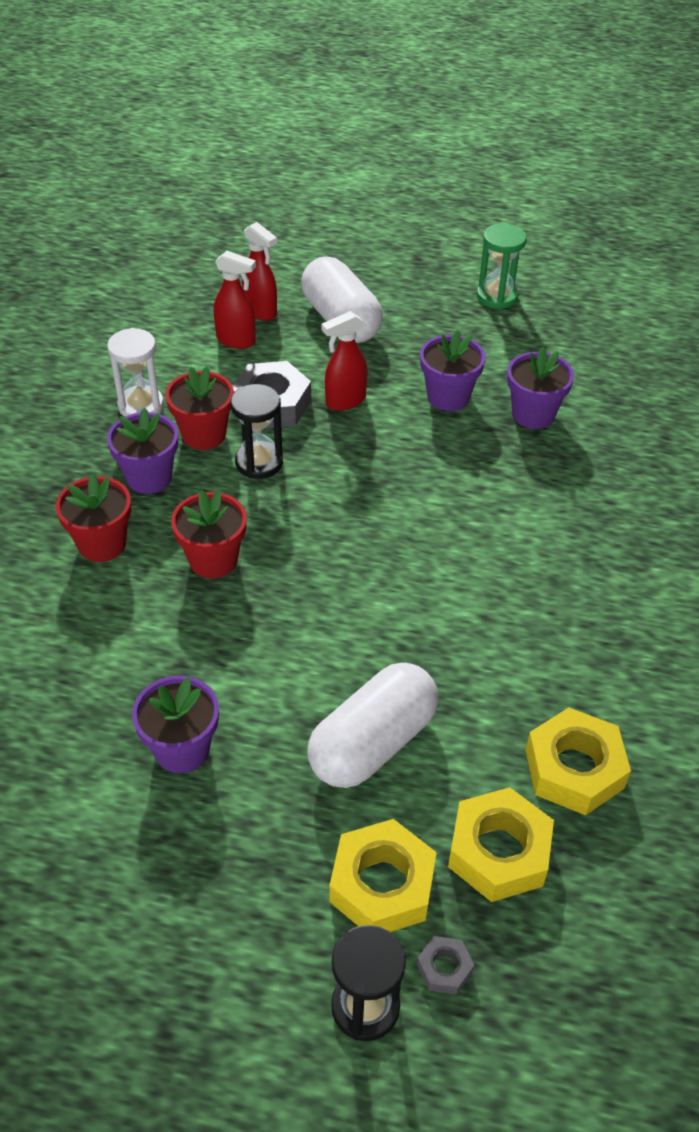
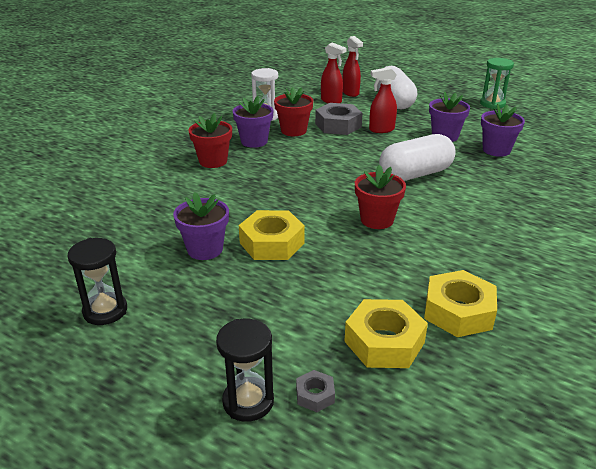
camera: 20 degrees right, 15 degrees down
(213, 560) = (270, 177): red flower pot -> red flower pot (377, 220)
(259, 462) = (318, 145): black hourglass -> black hourglass (105, 311)
(373, 743) = (324, 270): white capsule -> white capsule (415, 174)
(382, 885) = (294, 340): yellow nut -> yellow nut (272, 243)

